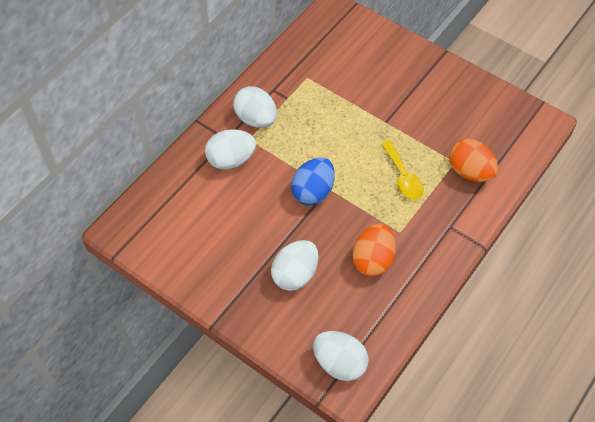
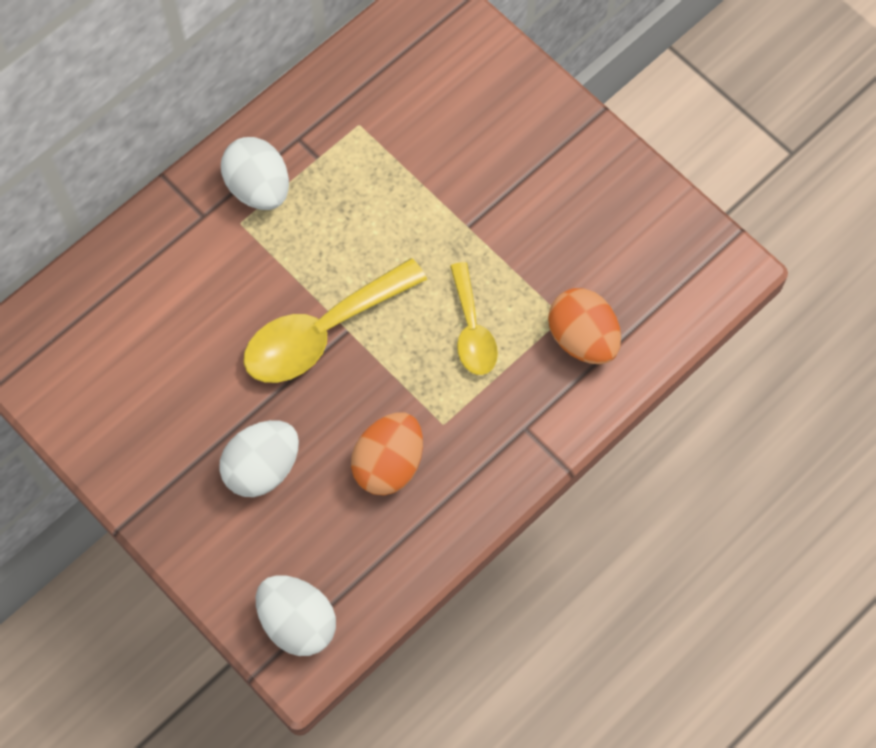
camera: 10 degrees right, 10 degrees up
(231, 160) = (203, 255): white egg -> none
(313, 192) = (322, 332): blue egg -> yellow spoon

